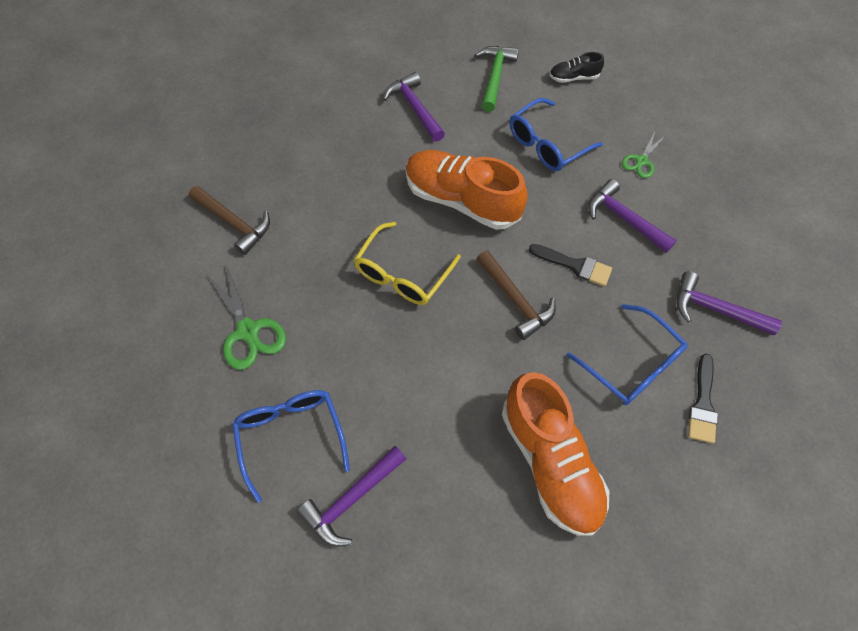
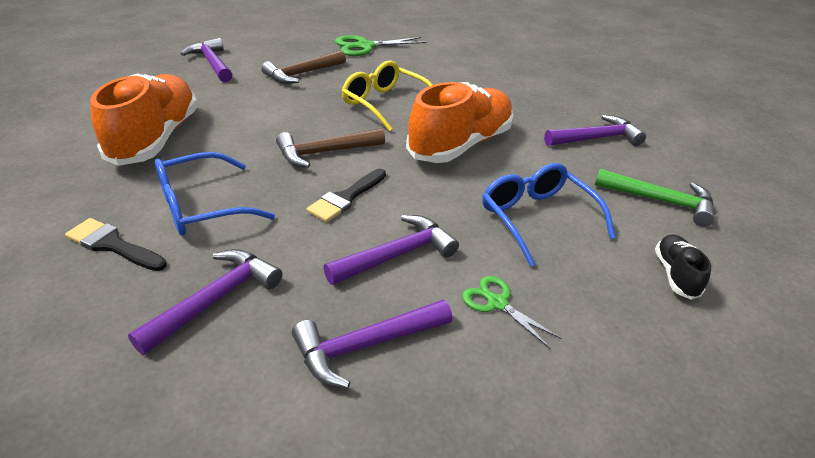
camera: 100 degrees right, 25 degrees down
(234, 223) = (464, 50): brown hammer -> brown hammer (302, 74)
(291, 436) = (274, 51): blue glasses -> none
(550, 461) = (156, 138): orange shoe -> orange shoe turned 105 degrees clockwise
(706, 218) = (366, 345): none -> purple hammer

